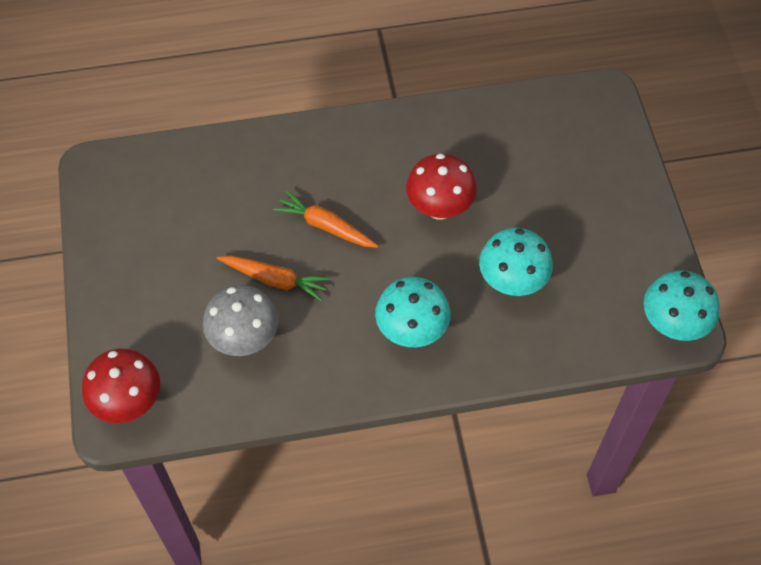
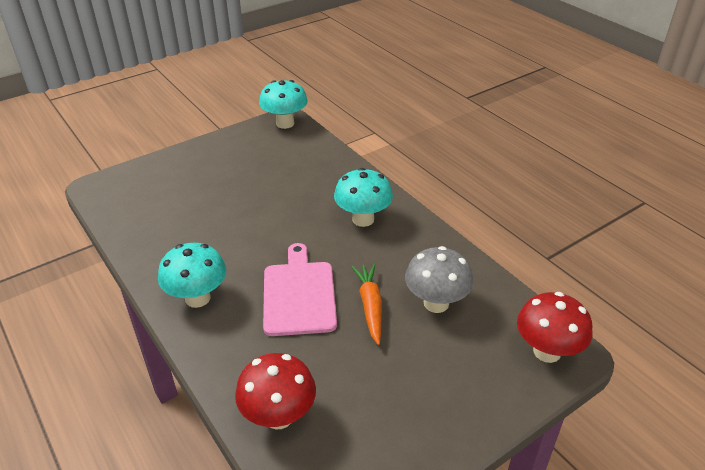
camera: 115 degrees left, 20 degrees down
(326, 226) = (299, 294): orange carrot -> pink cutting board
(439, 208) = (246, 237): red mushroom -> red mushroom (279, 416)
(512, 282) = (293, 187): turquoise mushroom -> turquoise mushroom (198, 298)

